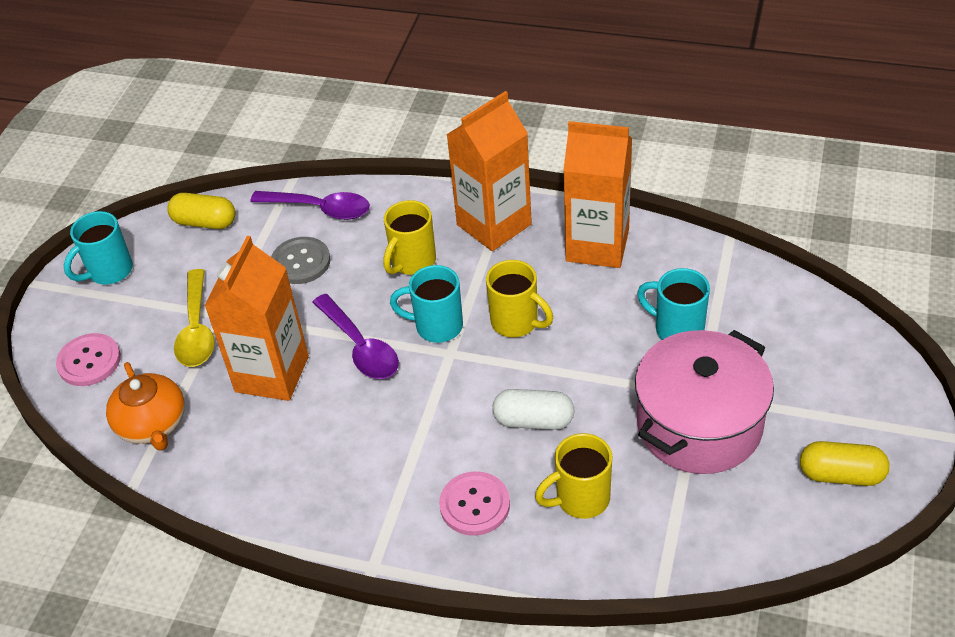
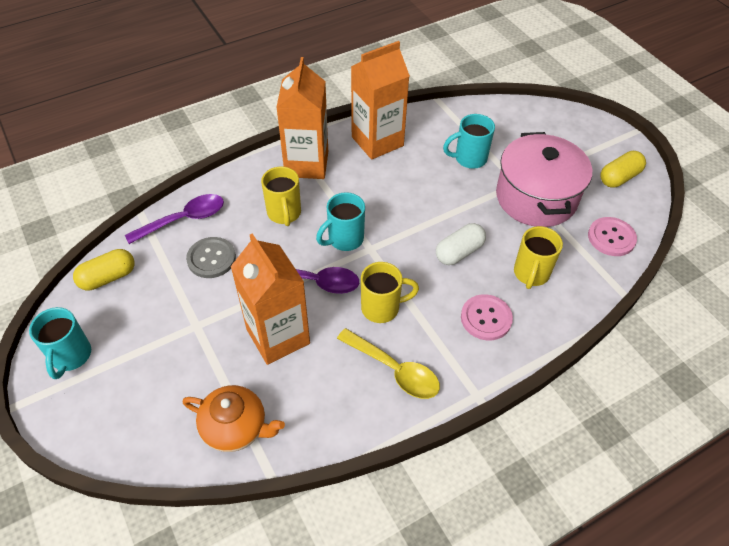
camera: 50 degrees left, 5 degrees up
(89, 361) = (132, 424): pink button -> pink button (611, 237)
(196, 329) = (190, 347): yellow spoon -> yellow spoon (394, 370)
(516, 322) = (385, 208): yellow mug -> yellow mug (382, 308)

